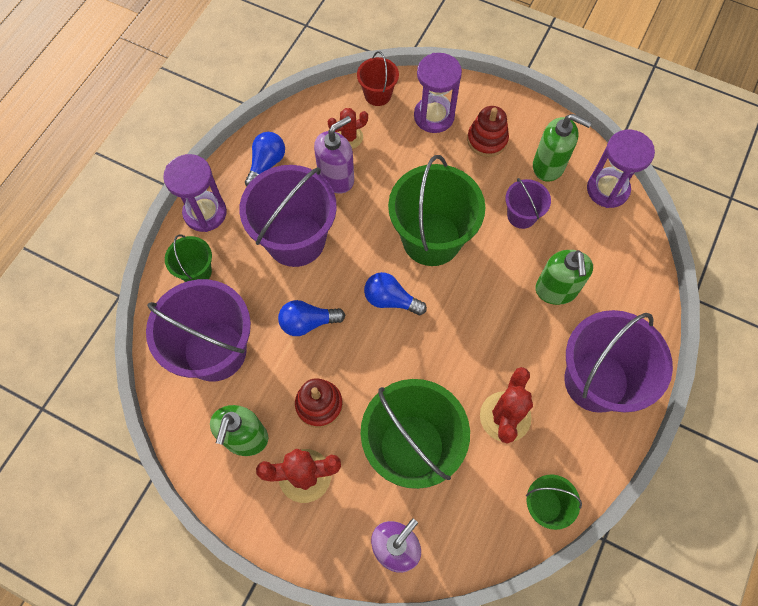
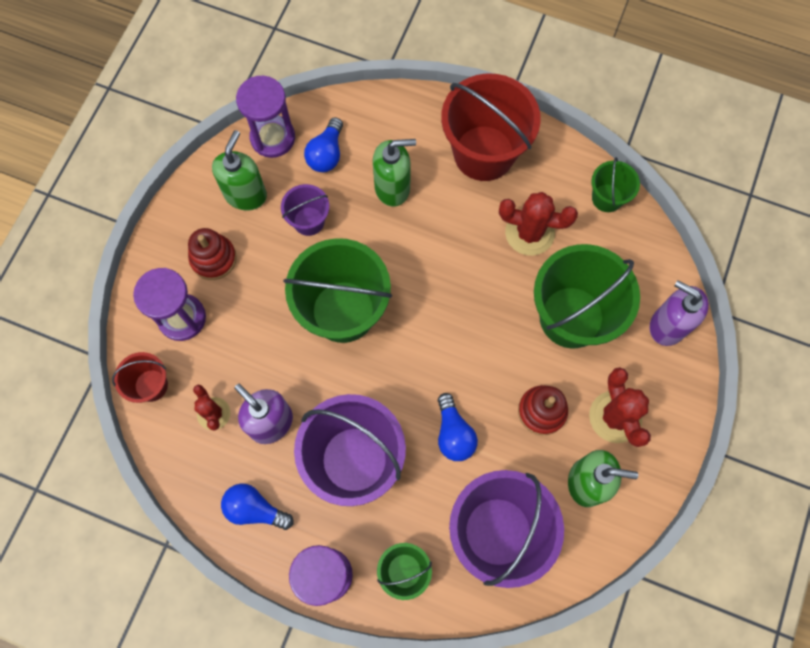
camera: 95 degrees left, 5 degrees up
(390, 300) = (419, 349): blue light bulb -> blue light bulb (326, 154)
(596, 381) = (484, 153): purple bucket -> red bucket

